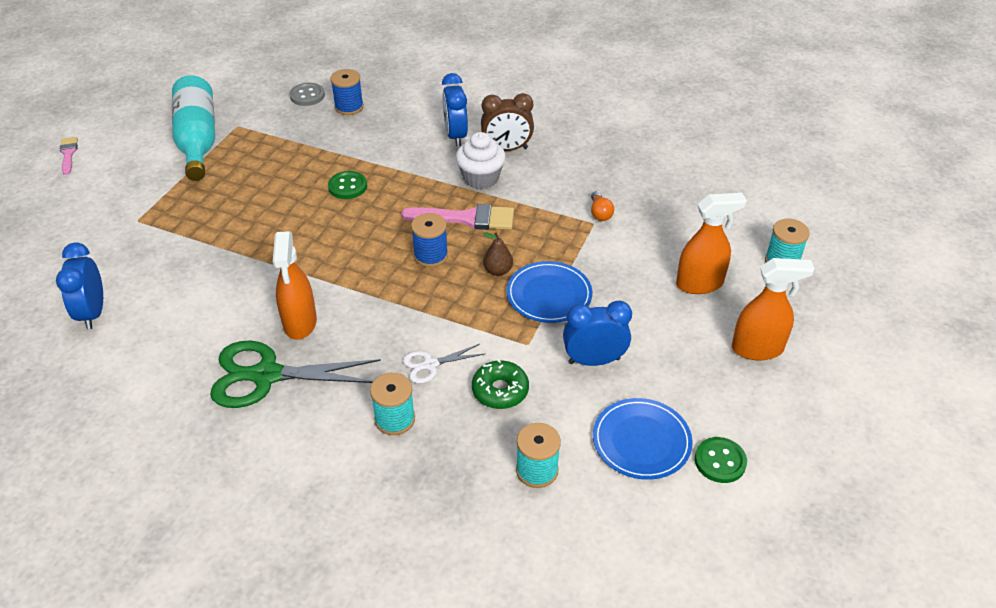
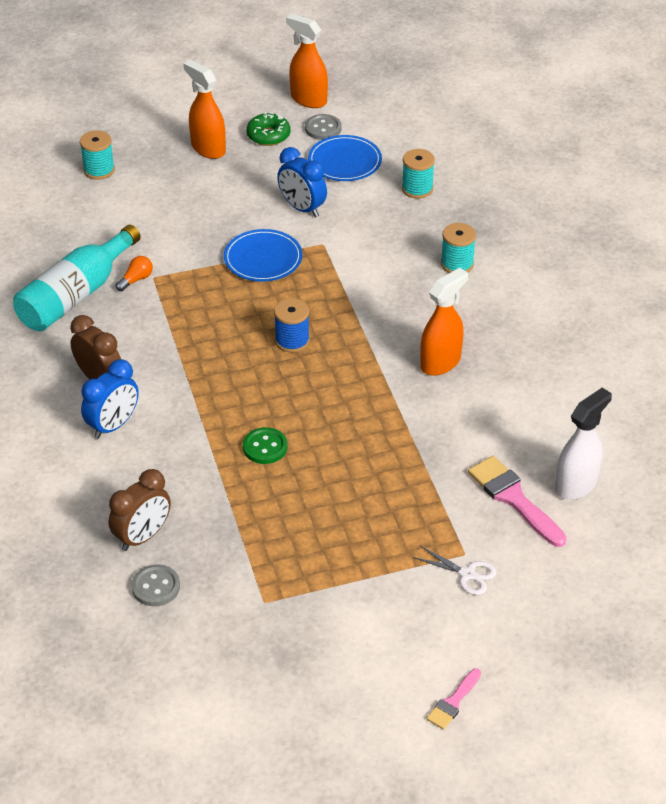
camera: 130 degrees left, 0 degrees up
(93, 313) = (576, 484): blue clock -> white spray bottle
(197, 140) = (319, 613): turquoise bottle -> turquoise bottle (76, 295)
(267, 375) = (502, 344): green scissors -> none
(349, 107) = (143, 536): blue spool -> brown clock
(430, 365) = (395, 276): white scissors -> white scissors (467, 574)
(466, 218) = (225, 348): pink brush -> pink brush (513, 498)
(481, 178) = (162, 371): white cupcake -> none
(498, 271) = (267, 296): brown pear -> none
(500, 390) = (377, 234): green donut -> green donut (268, 135)
(700, 284) = (168, 196): orange spray bottle -> orange spray bottle (308, 99)
(720, 461) = (323, 128): green button -> grey button

